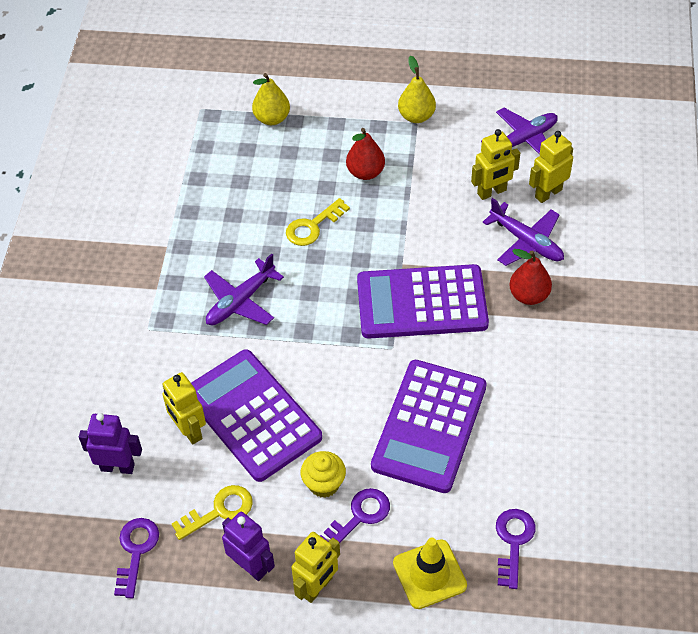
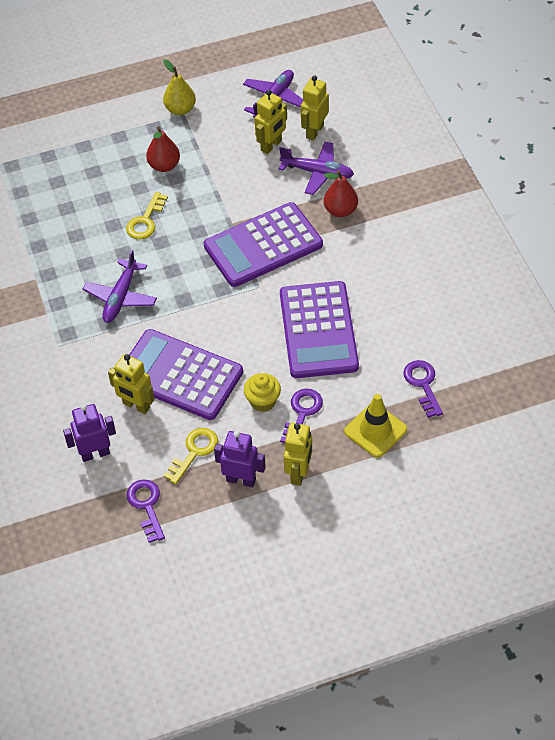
camera: 25 degrees left, 0 degrees up
(272, 118) = (64, 151): yellow pear -> none

